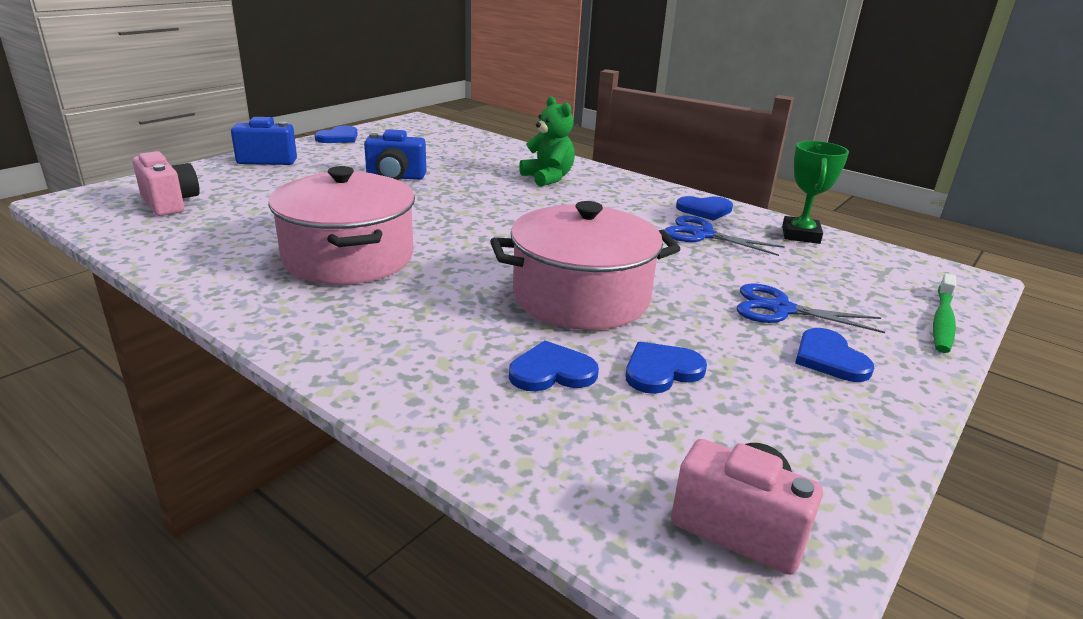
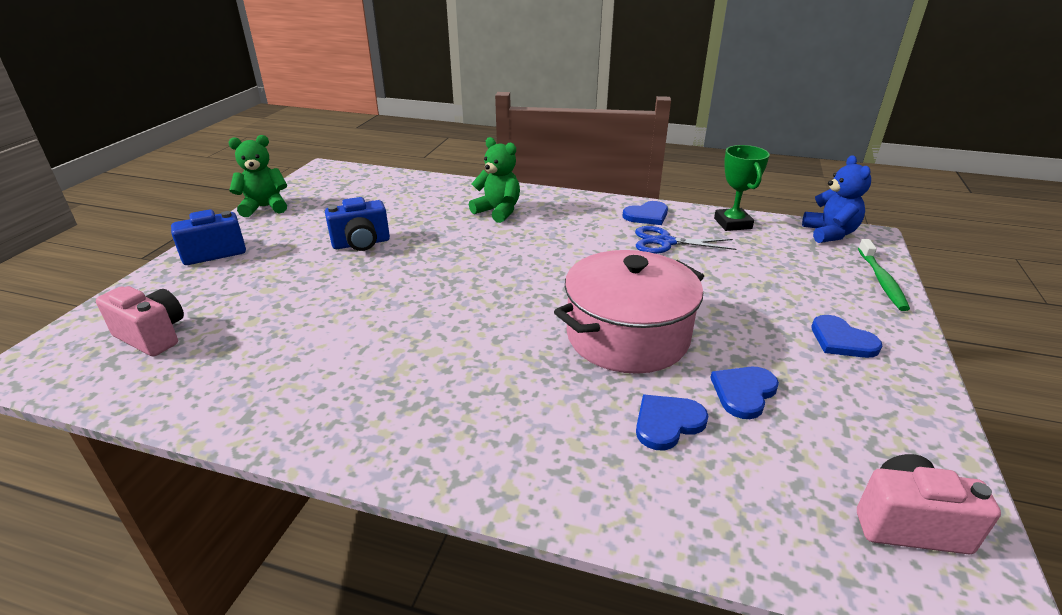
camera: 20 degrees left, 5 degrees up
(339, 137) = (265, 207): blue heart -> green teddy bear
(348, 257) = (395, 352): pink pot -> none
(780, 309) = (775, 302): blue scissors -> none
(917, 267) = (829, 234): none -> blue teddy bear

